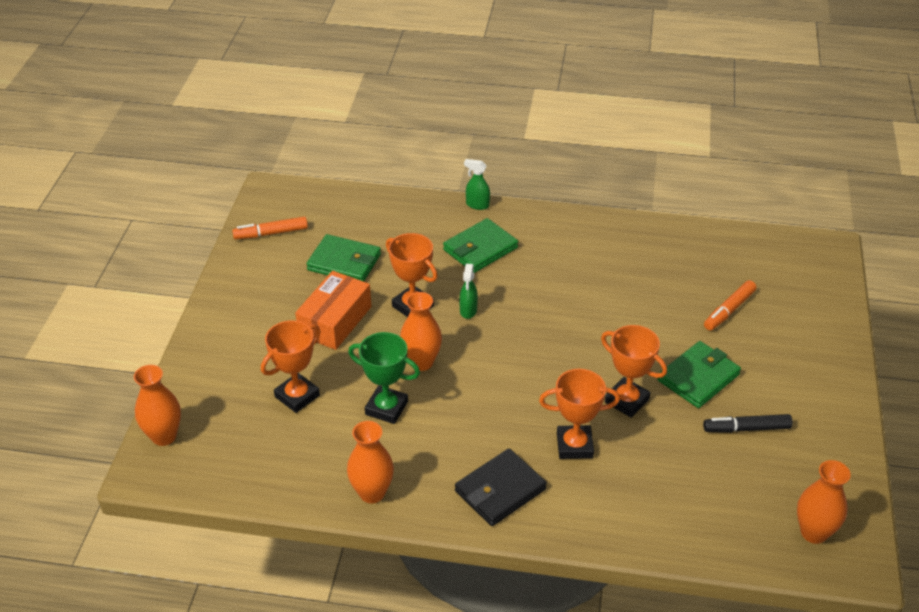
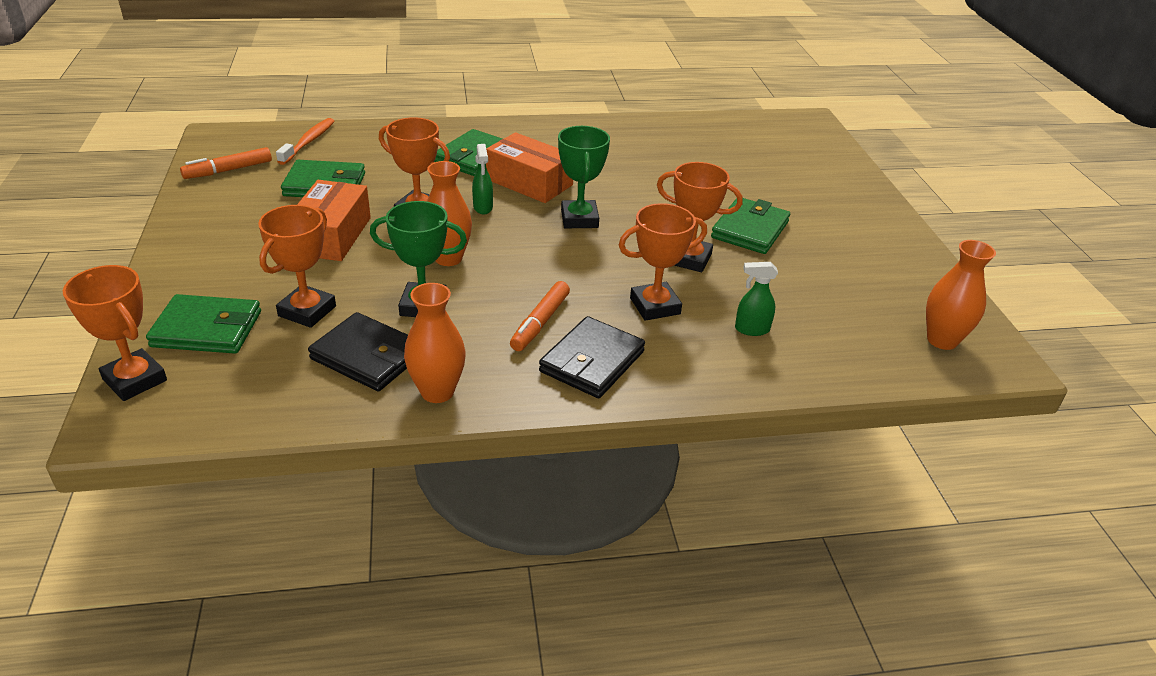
camera: 20 degrees left, 5 degrees down
(164, 436) = (135, 380): orange vase -> orange trophy
(221, 399) = (207, 329): none -> green wallet
(330, 449) = (368, 356): none -> black wallet
(343, 209) = (309, 142): none -> orange toothbrush
(477, 205) = (455, 124): green spray bottle -> green spray bottle (751, 329)
(519, 287) = (529, 182): none -> orange box
(547, 338) = (579, 219): none -> green trophy
(729, 310) = (748, 174): orange marker -> orange marker (540, 323)
(746, 429) = (821, 264): black marker -> none

